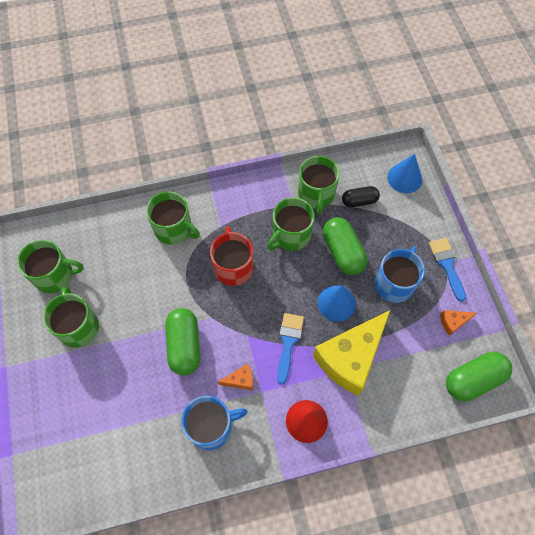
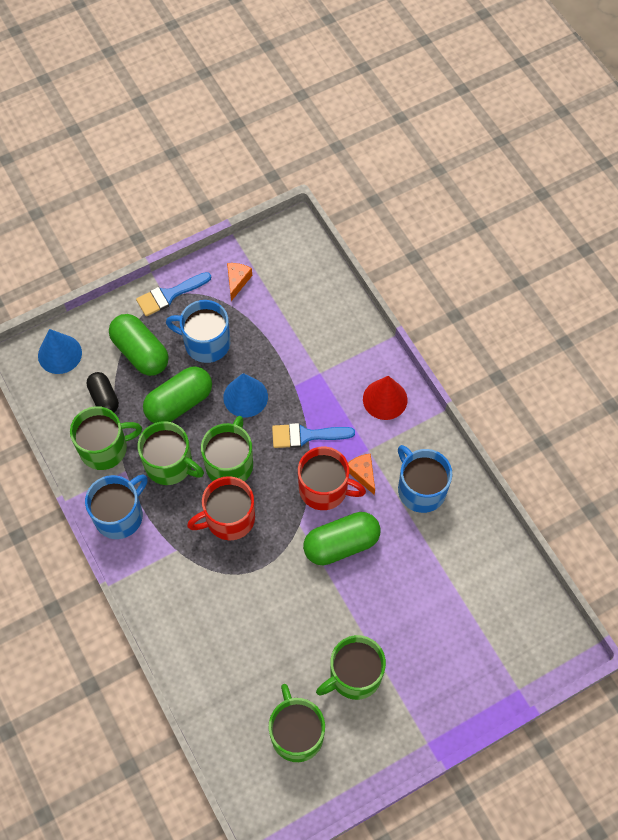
camera: 105 degrees left, 0 degrees up
(174, 229) = (194, 605): green mug -> green mug (230, 463)
(236, 345) = (325, 489): none -> red mug
(259, 195) = (120, 515): none -> blue mug
(350, 358) = (305, 371): yellow cheese -> none
(453, 322) = (237, 281): orange cheese -> orange cheese turned 135 degrees counterclockwise
(473, 380) = (295, 257): green capsule -> green capsule (140, 352)

